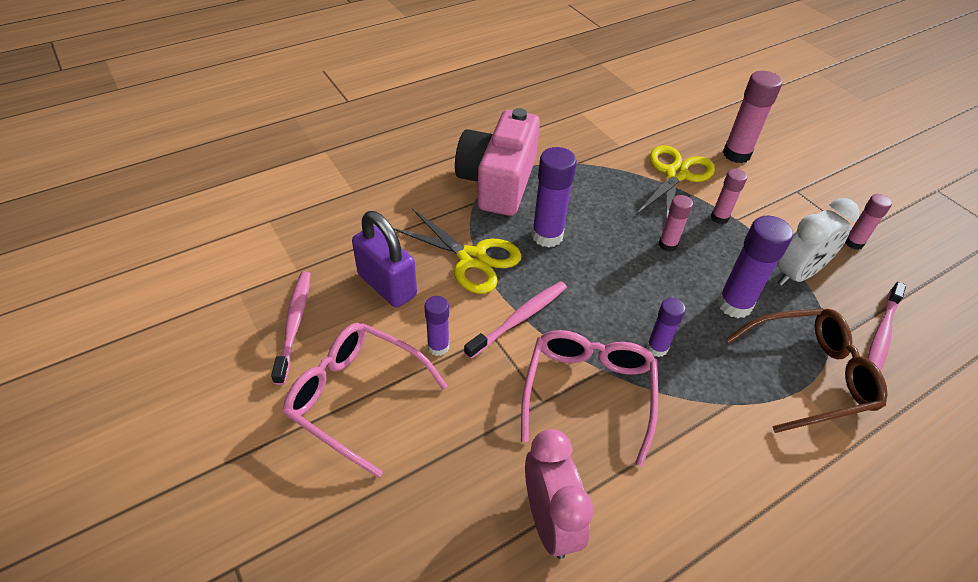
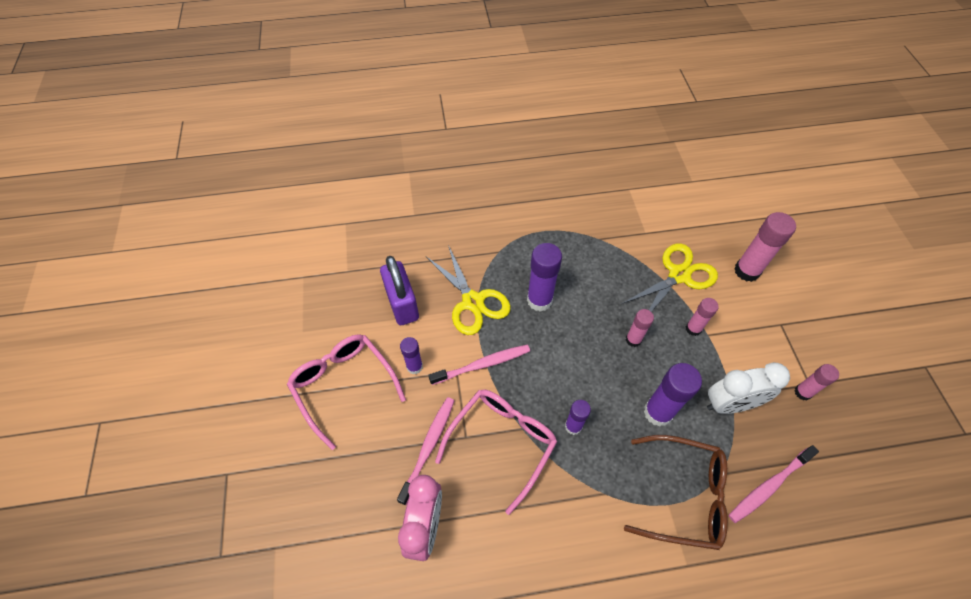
camera: 25 degrees right, 10 degrees up
(294, 323) = (328, 314): pink toothbrush -> pink toothbrush (429, 446)
(498, 182) = (526, 238): pink camera -> none

